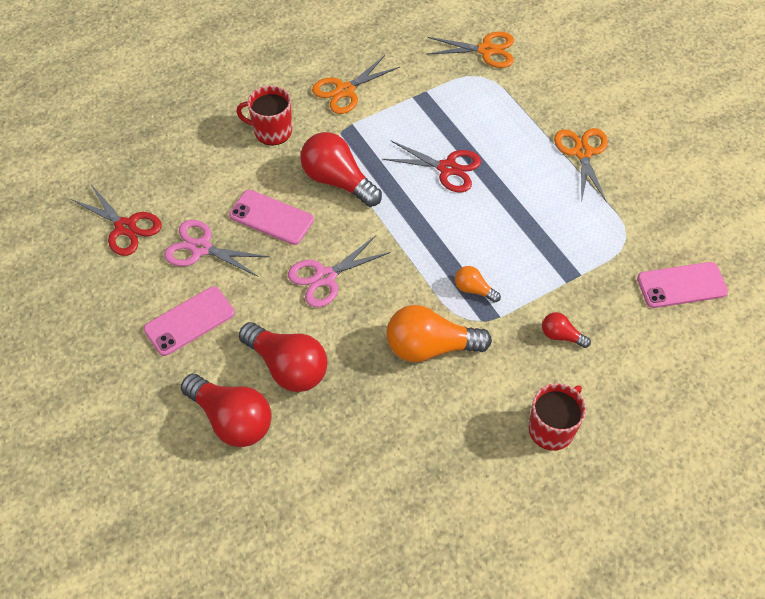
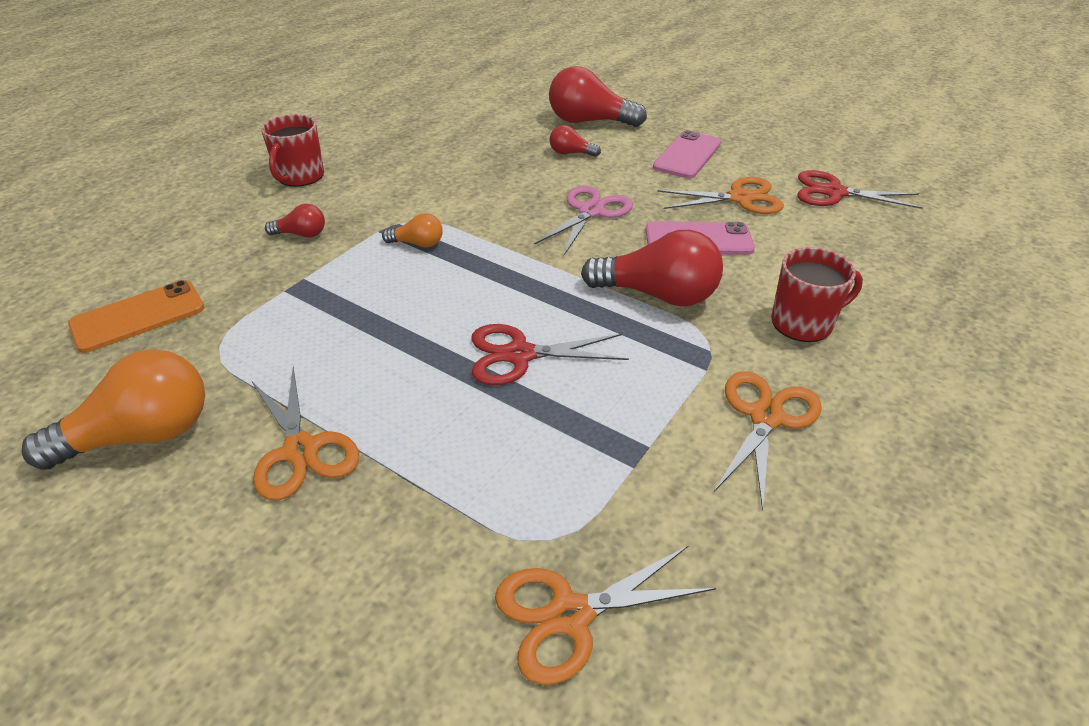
camera: 155 degrees right, 15 degrees down
(201, 248) = (740, 198): pink scissors -> orange scissors
(288, 367) = (570, 153): red light bulb -> red light bulb, size x0.49
(430, 347) = (444, 194): orange light bulb -> orange light bulb (142, 435)
(681, 285) = (138, 316): pink phone -> orange phone

